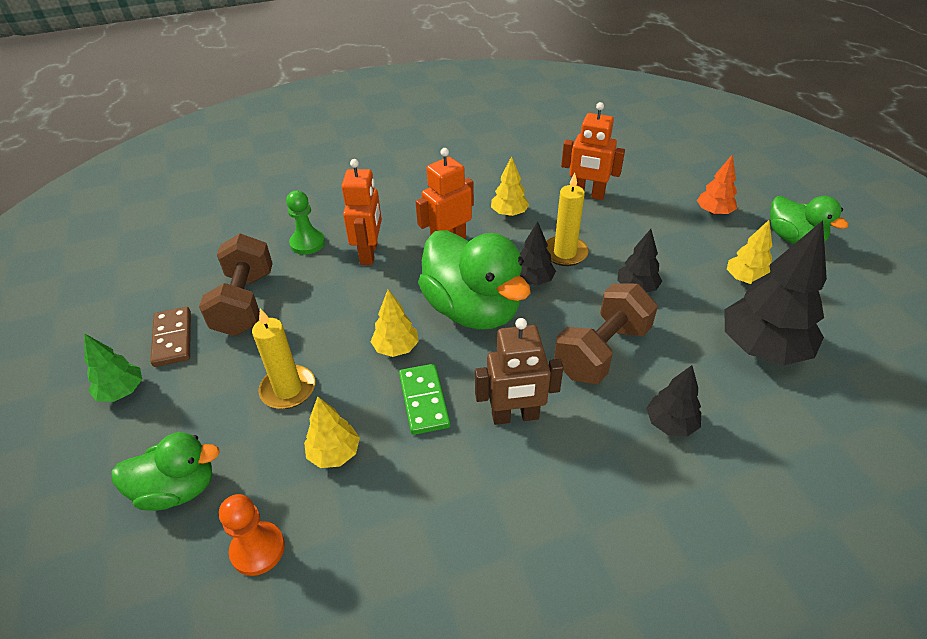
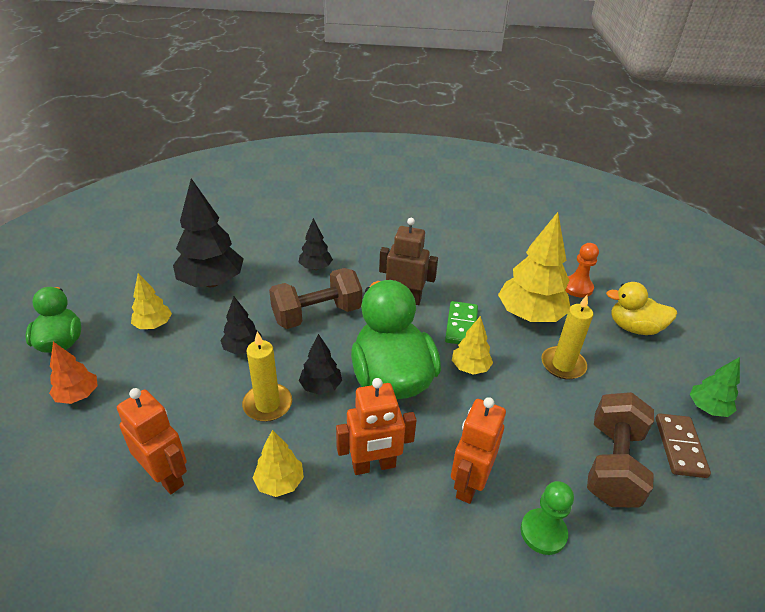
camera: 160 degrees left, 5 degrees down
(177, 489) = (634, 328): green duck -> yellow duck
(334, 453) = (530, 315): yellow tree -> yellow tree, size x1.91

